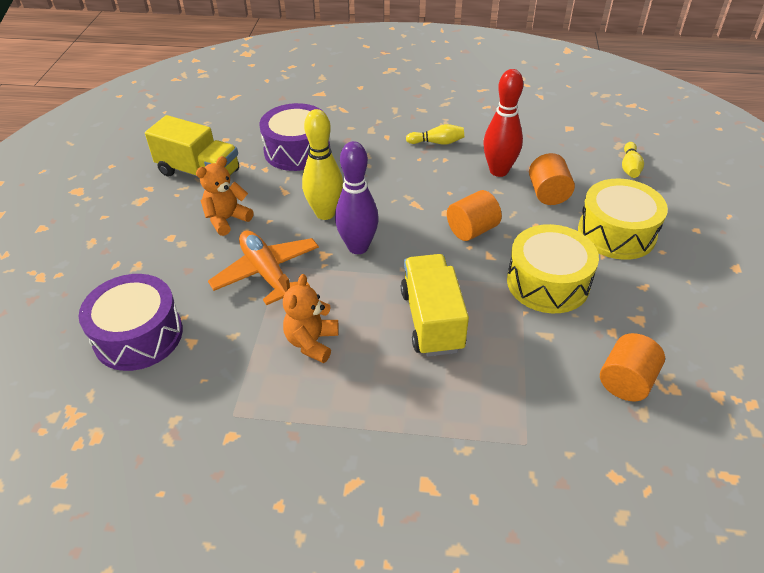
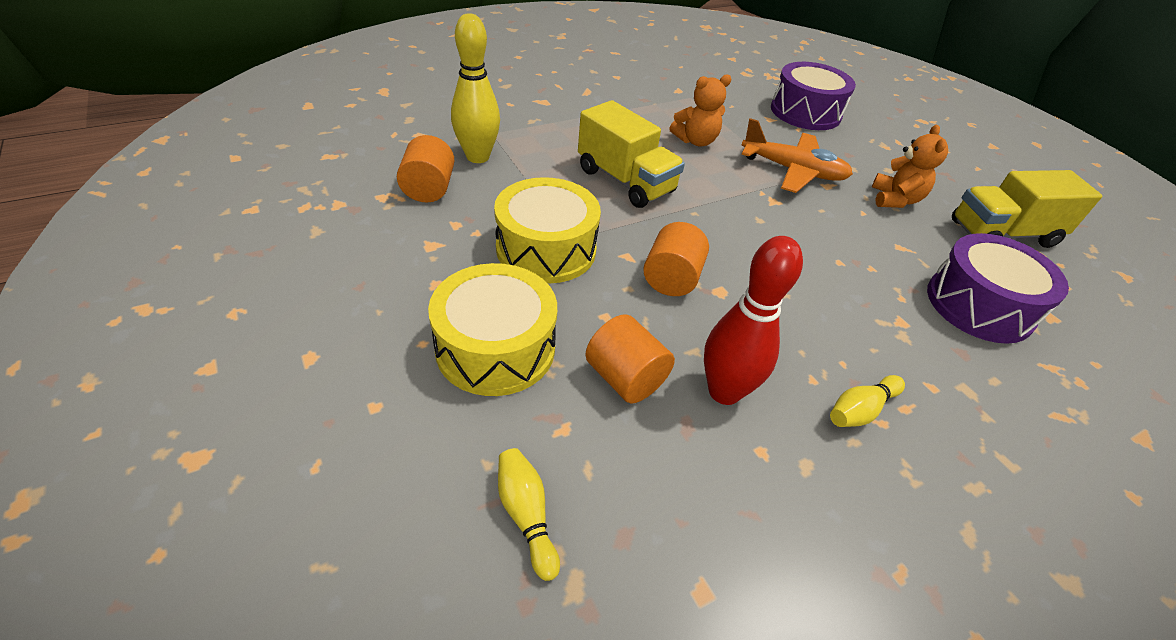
camera: 140 degrees right, 0 degrees up
(312, 342) = (695, 141): orange teddy bear -> orange teddy bear turned 90 degrees clockwise
(325, 213) = (830, 238): yellow bowling pin -> yellow bowling pin (478, 157)
(358, 247) = (756, 217): purple bowling pin -> none

